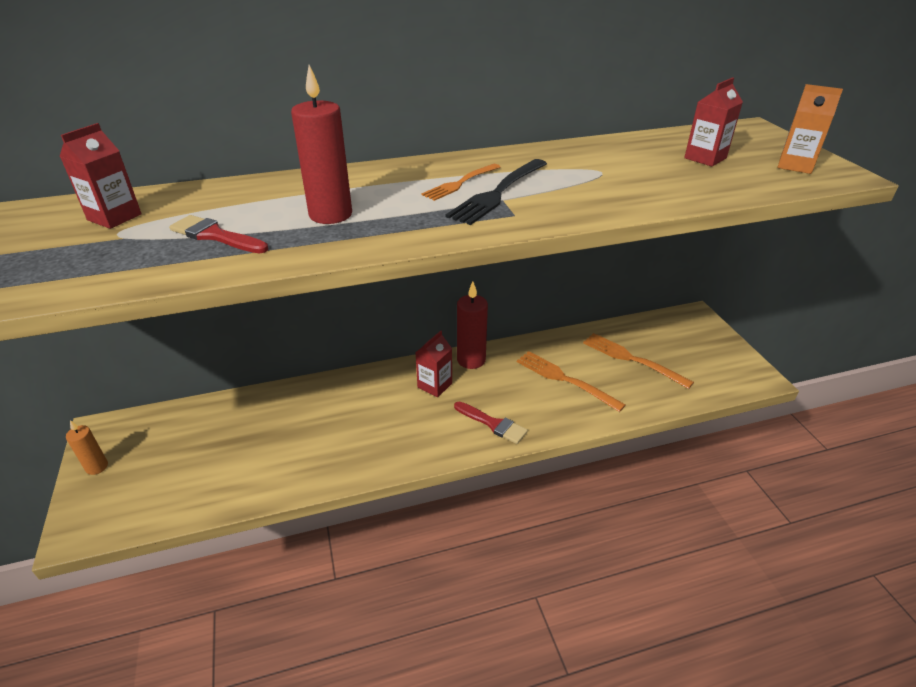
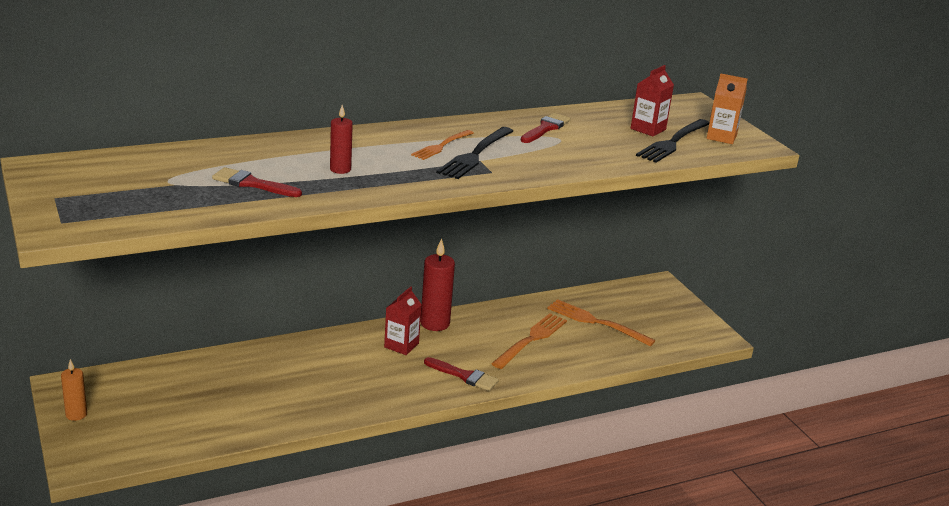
camera: 10 degrees left, 10 degrees down
(114, 217) = (155, 168): red carton -> none
(330, 215) = (340, 169): red candle -> red candle, size x0.59
(565, 379) = (531, 339): orange fork -> orange fork turned 90 degrees clockwise
(585, 160) = (546, 128): none -> red brush
(737, 173) = (673, 142): none -> black fork

